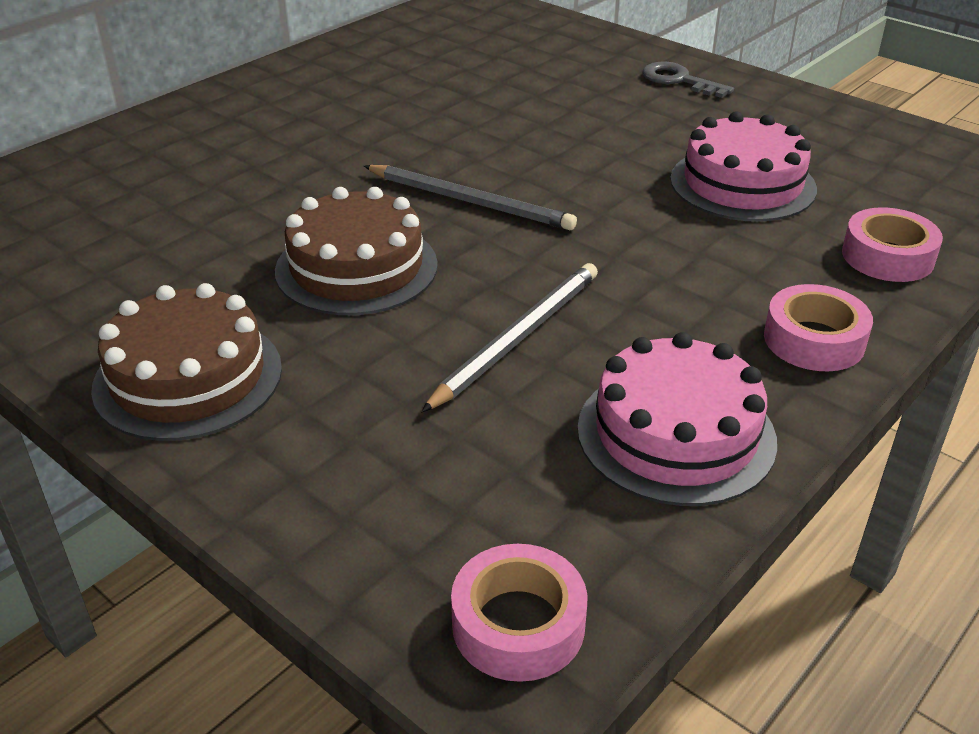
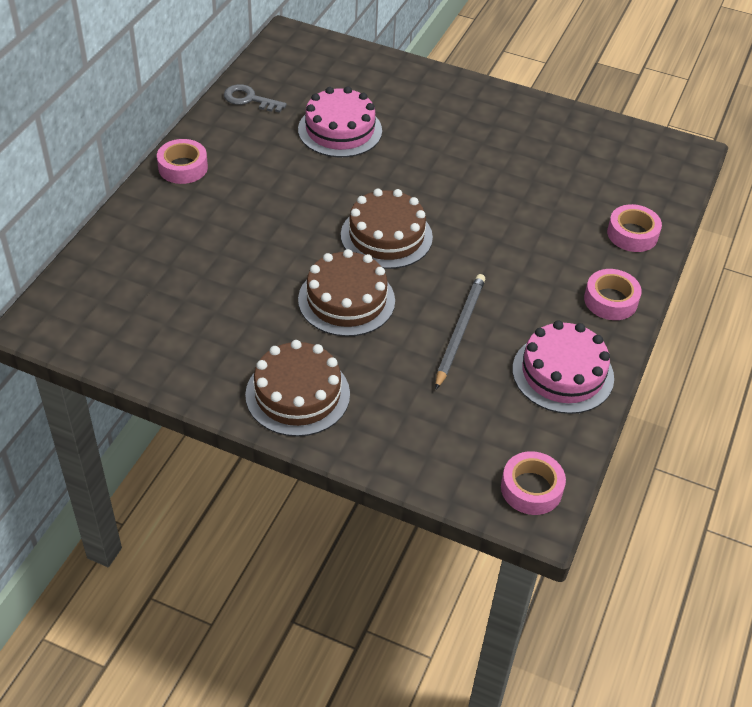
camera: 20 degrees left, 10 degrees up
(237, 94) = (183, 167): none -> pink tape
(470, 201) = (386, 236): grey pencil -> brown cake
(678, 80) = (468, 104): grey key -> grey key (249, 99)
(742, 184) = (538, 192): pink cake -> pink cake (340, 130)

